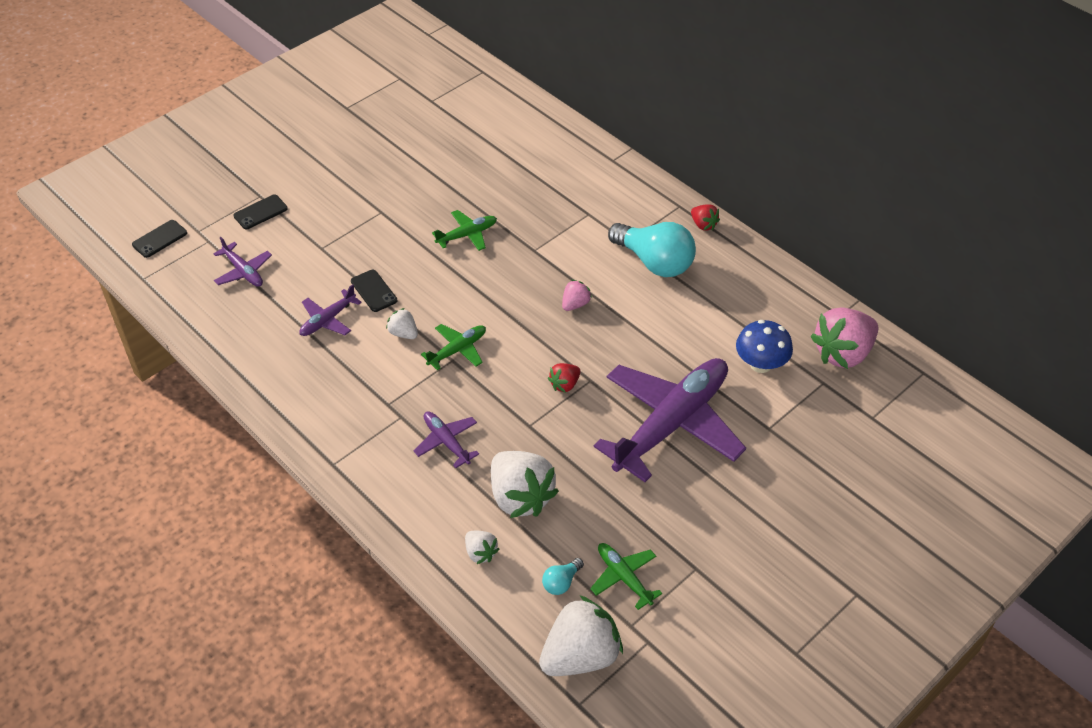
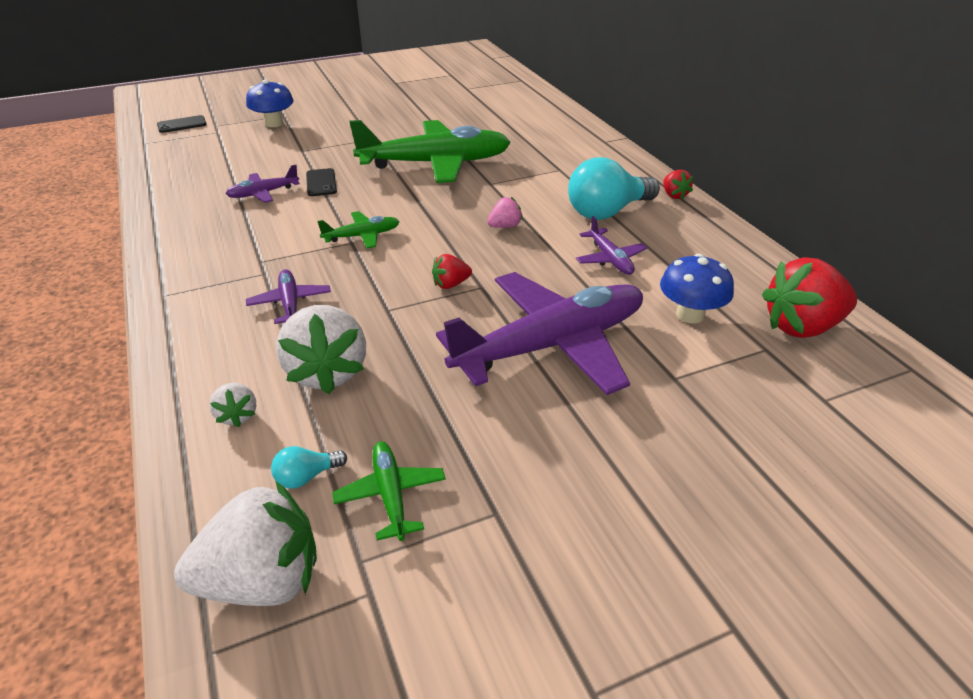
camera: 20 degrees right, 10 degrees down
(243, 271) = (225, 152): purple plane -> purple plane (610, 259)
(260, 212) = (274, 123): black phone -> blue mushroom
(403, 333) = (322, 214): white strawberry -> none
(467, 235) = (435, 163): green plane -> green plane, size x2.29
(654, 262) = (607, 212): turquoise light bulb -> turquoise light bulb turned 90 degrees clockwise
(843, 353) = (801, 326): pink strawberry -> red strawberry

